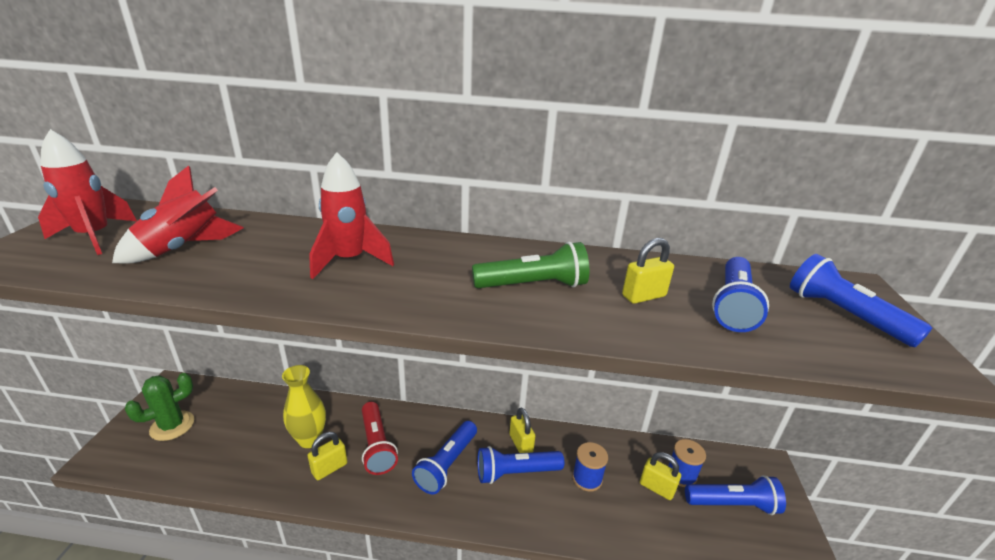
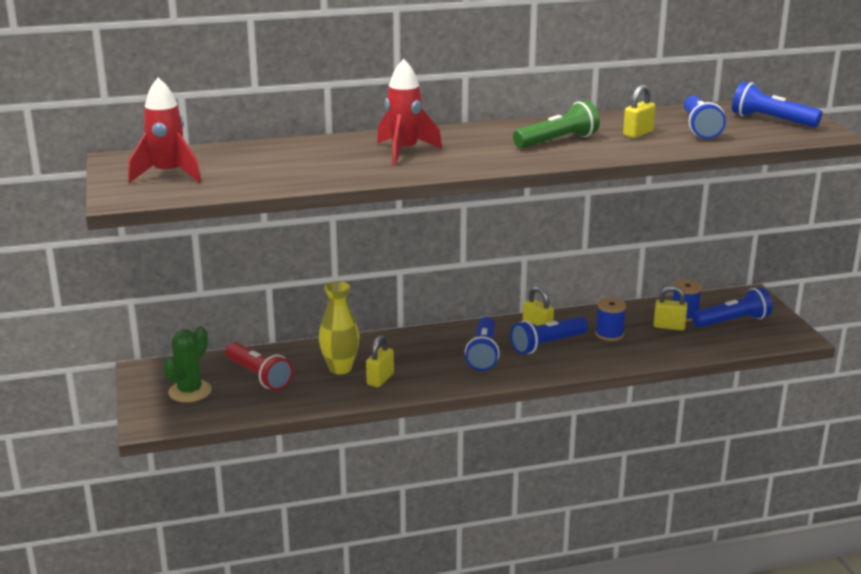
camera: 20 degrees left, 5 degrees down
(184, 248) = (260, 168): red rocket -> none
(377, 445) = (408, 358): red flashlight -> red flashlight (258, 376)

